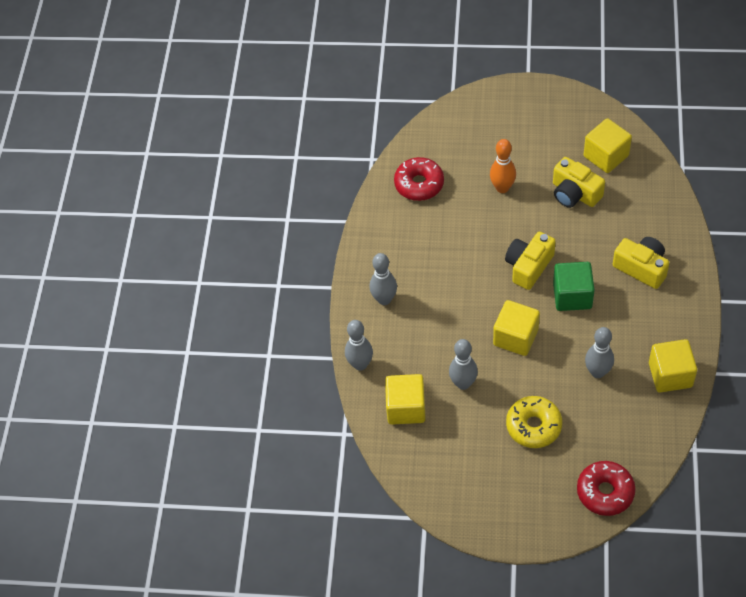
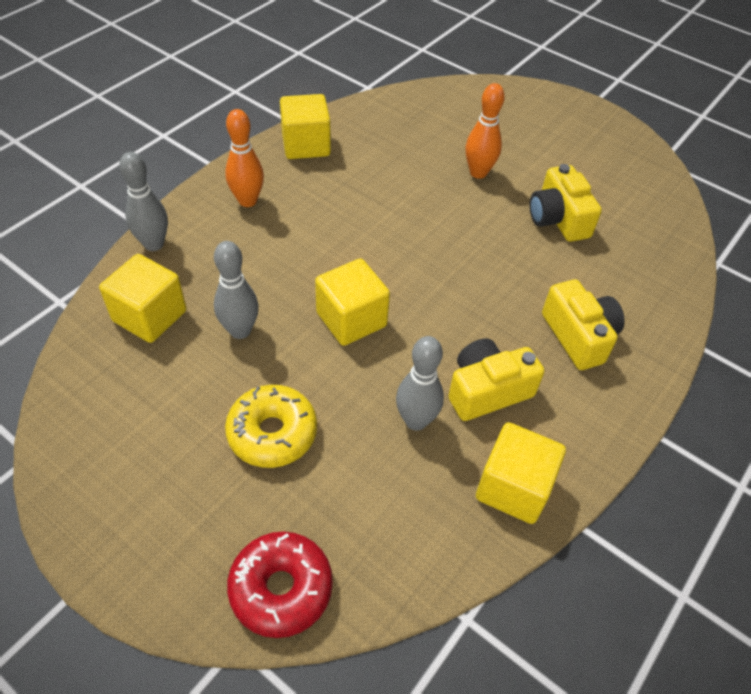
camera: 25 degrees right, 5 degrees down
(384, 299) = (247, 201): grey bowling pin -> orange bowling pin
(419, 184) = (392, 126): red donut -> none
(528, 266) = (437, 258): yellow camera -> yellow camera (487, 391)
(572, 296) = (462, 316): green cube -> none
(606, 156) = (627, 204): yellow cube -> yellow cube (306, 145)

